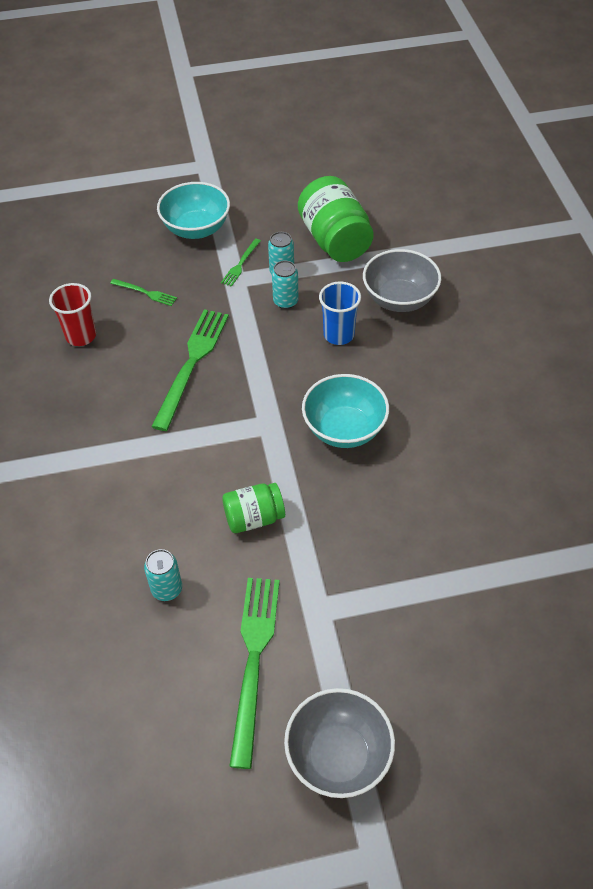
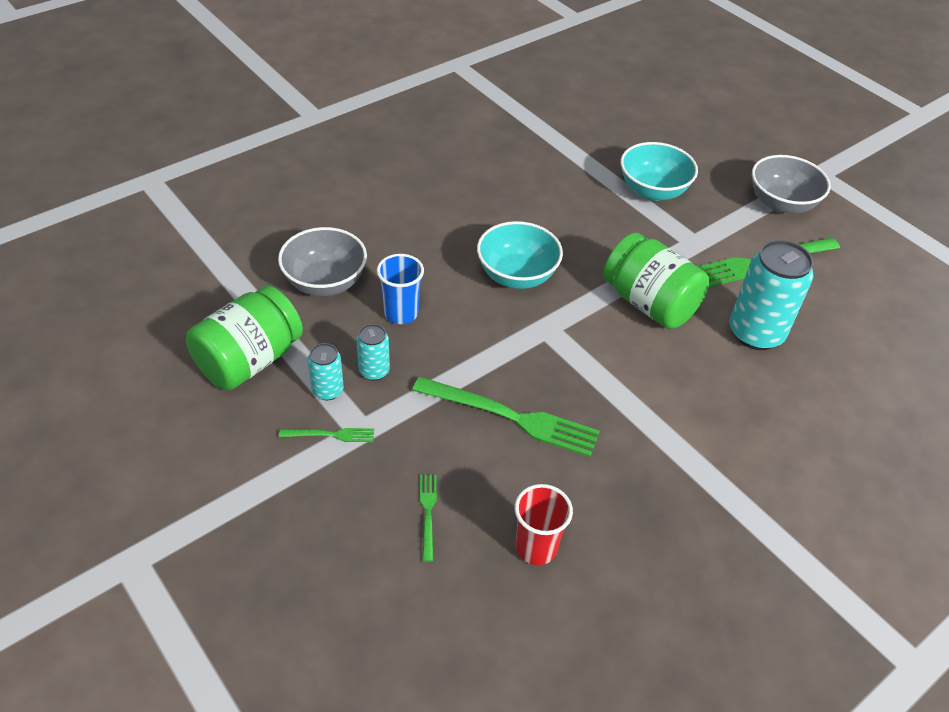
camera: 120 degrees left, 5 degrees down
(167, 589) = (755, 333): turquoise can -> turquoise can, size x1.98
(192, 364) = (511, 417): green fork -> green fork turned 150 degrees counterclockwise
(196, 229) = (282, 510): turquoise bowl -> turquoise bowl (653, 191)
(254, 518) = (649, 303): green jar -> green jar, size x1.68

